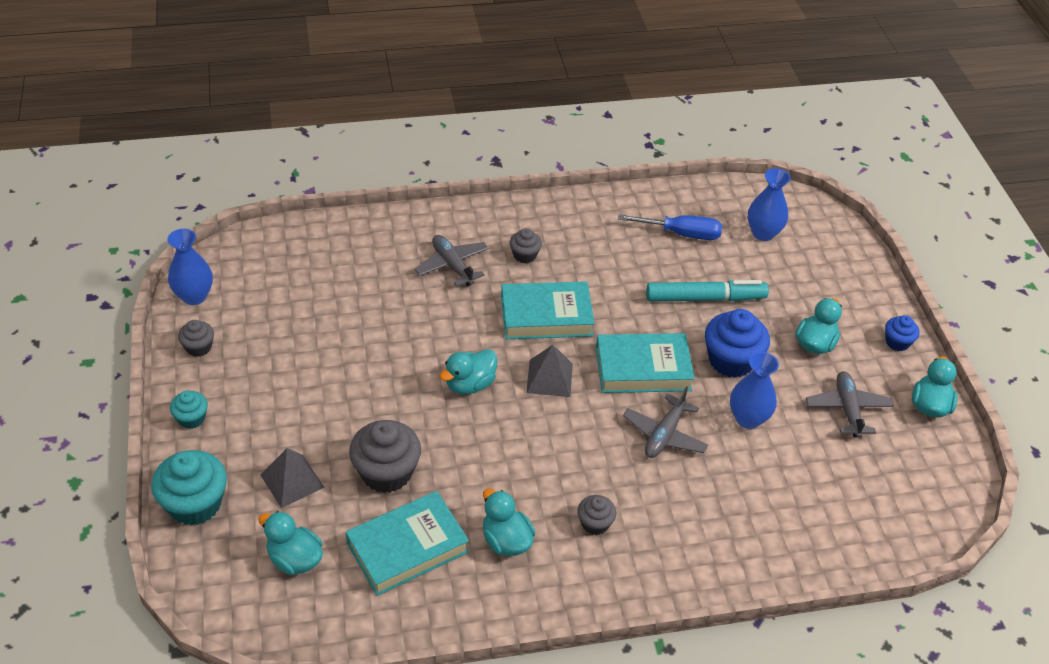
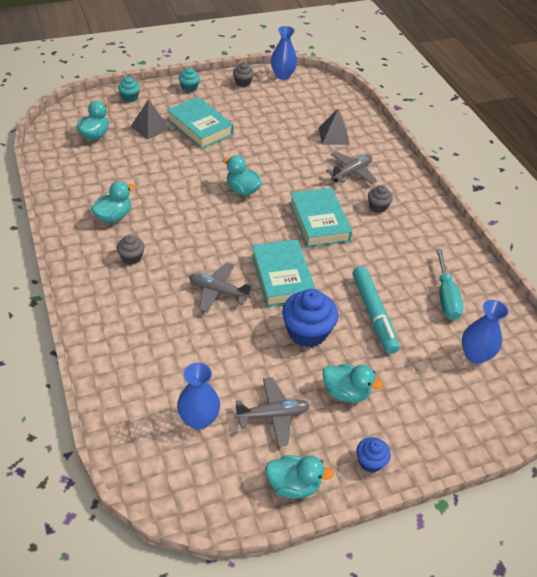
camera: 80 degrees right, 0 degrees up
(195, 504) = (130, 97): turquoise cupcake -> turquoise cupcake, size x0.54
(386, 472) = (161, 162): grey cupcake -> none
(407, 547) = (105, 176): turquoise book -> turquoise book (200, 127)
(549, 378) = (258, 227): grey pyramid -> grey pyramid (334, 136)
(681, 234) = (446, 297): blue screwdriver -> turquoise screwdriver
(748, 418) = (246, 343): blue vase -> blue vase (199, 419)

